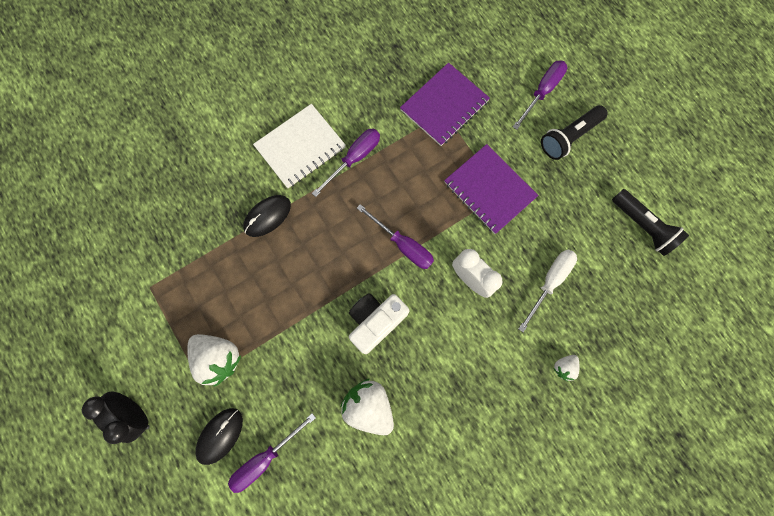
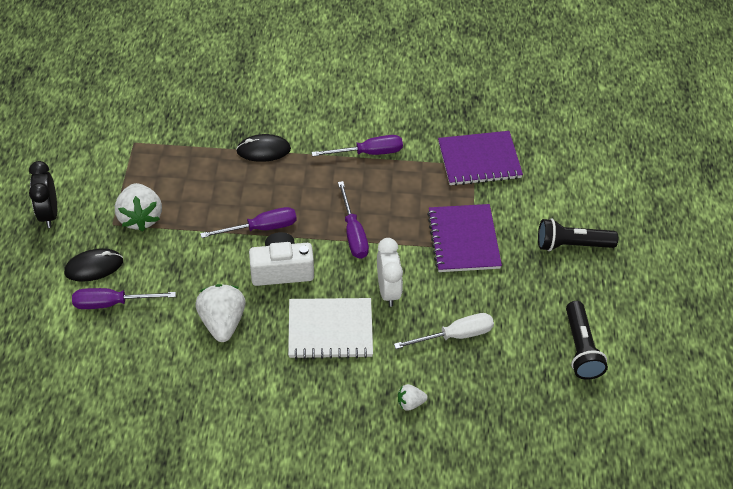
camera: 35 degrees right, 25 degrees down
(300, 147) = (332, 121): white notebook -> white notebook (330, 330)
(542, 92) = (577, 199): purple screwdriver -> purple screwdriver (261, 228)

